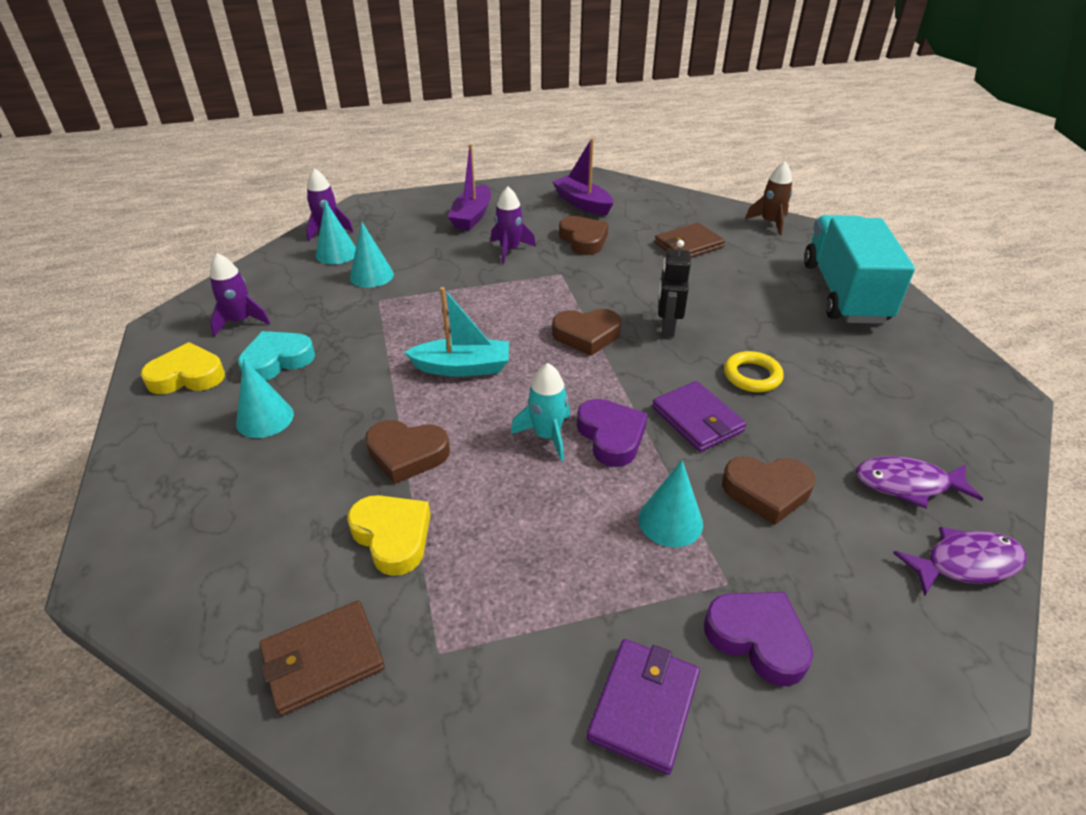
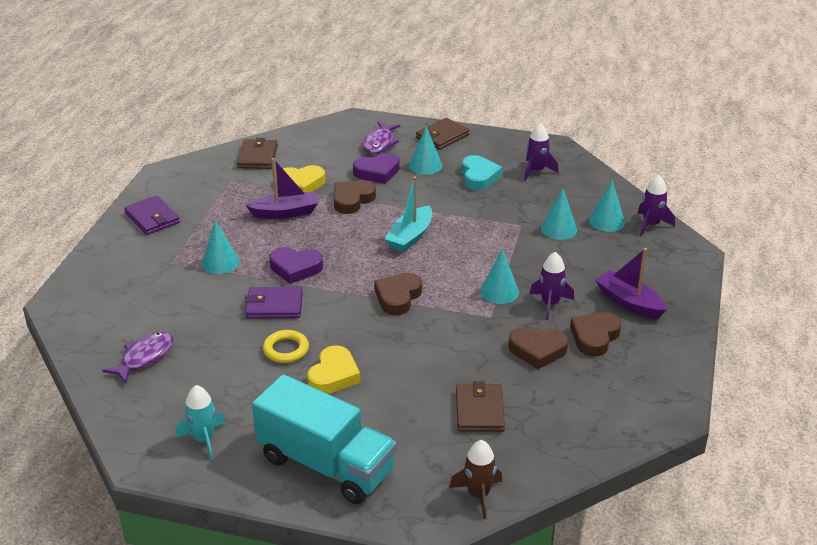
camera: 120 degrees right, 5 degrees down
(158, 433) = (442, 136): none -> brown wallet
(187, 376) = (489, 148): yellow heart -> yellow heart (333, 375)
(516, 279) = (499, 291): none -> turquoise cone
(547, 436) = (319, 247): turquoise rocket -> turquoise rocket (204, 439)
(582, 203) = (613, 379): purple boat -> purple boat (285, 213)
(667, 328) = (372, 338): black robot -> none
(757, 638) = (139, 257): purple heart -> purple heart (377, 172)
(766, 491) = (200, 303): brown heart -> brown heart (594, 337)
(965, 563) = (88, 342): purple fish -> purple fish (379, 143)

